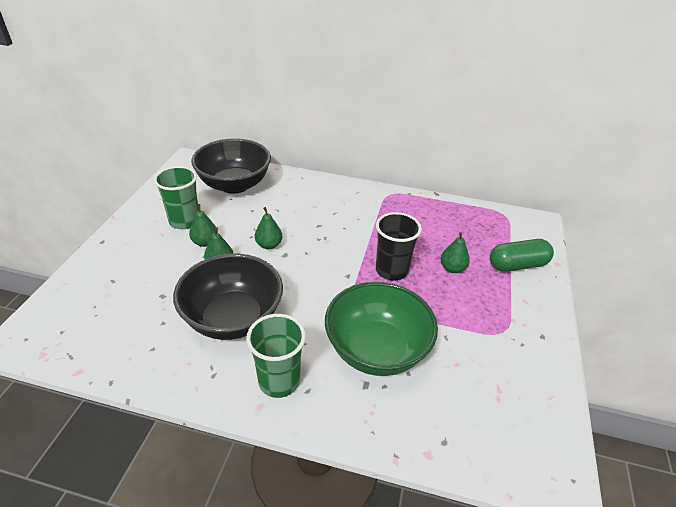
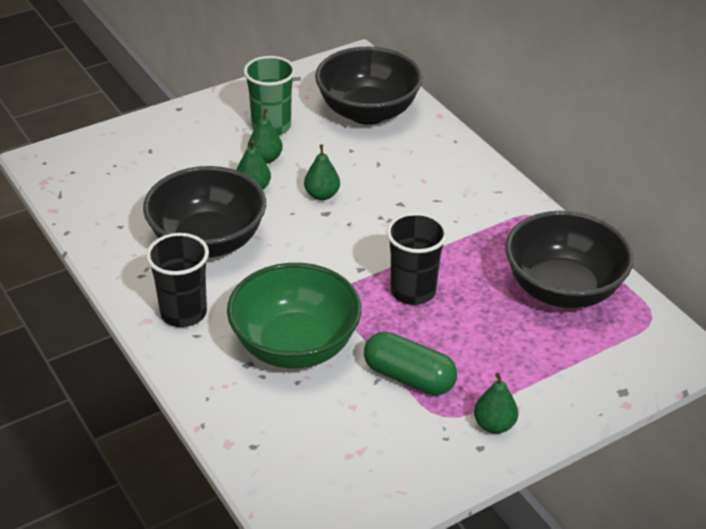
camera: 45 degrees right, 0 degrees up
(279, 381) = (183, 313): green cup -> black cup
(452, 268) = (484, 330): green pear -> green pear (494, 425)
(453, 224) = (562, 289): none -> black bowl
(517, 265) = (570, 374): green capsule -> green capsule (409, 377)

